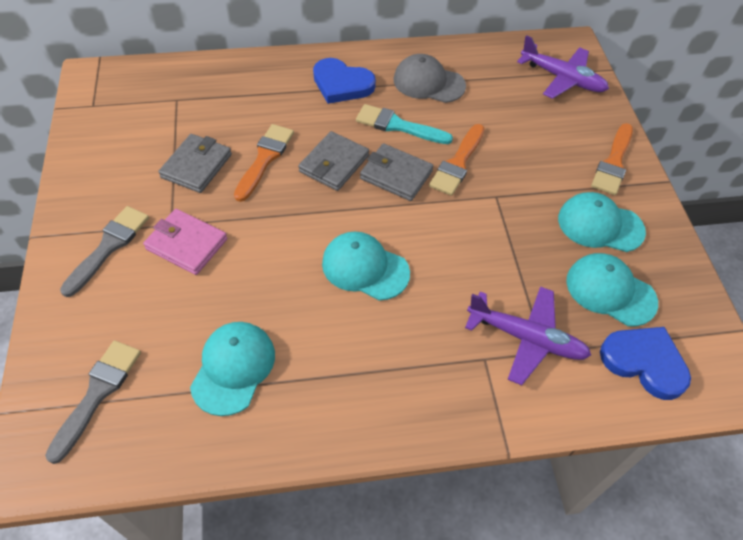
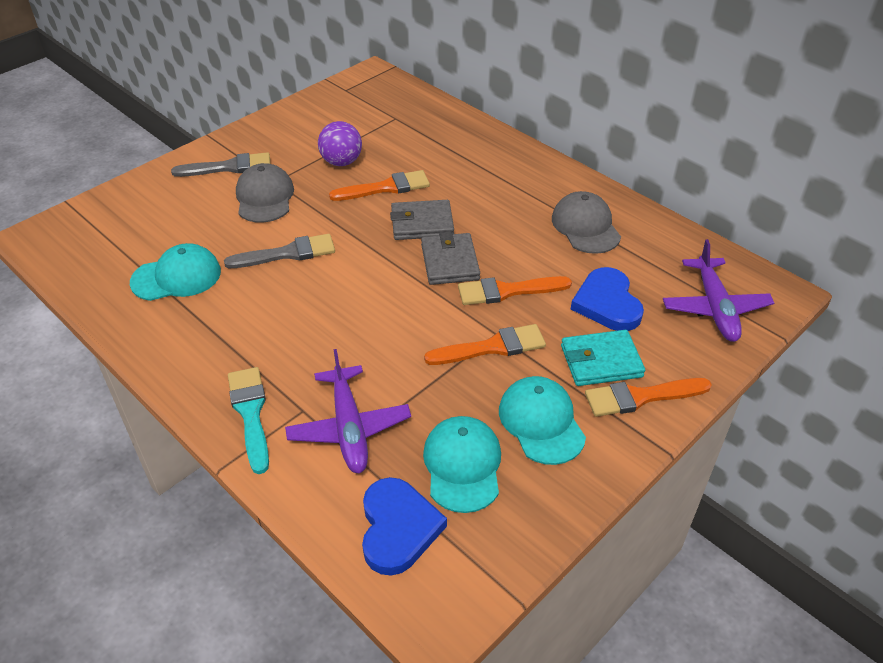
camera: 55 degrees right, 10 degrees down
(97, 393) = (108, 230): grey brush -> grey brush (287, 253)
(186, 244) = (264, 197): pink wallet -> grey cap
(197, 166) = (341, 162): grey wallet -> purple ball
(342, 84) = (517, 182): blue heart -> blue heart (607, 303)
(365, 268) = (330, 294): turquoise cap -> none
(398, 126) = (508, 235): turquoise brush -> turquoise brush (250, 413)
(508, 207) = (492, 347): none -> orange brush
(567, 160) = (601, 361): none -> turquoise wallet

